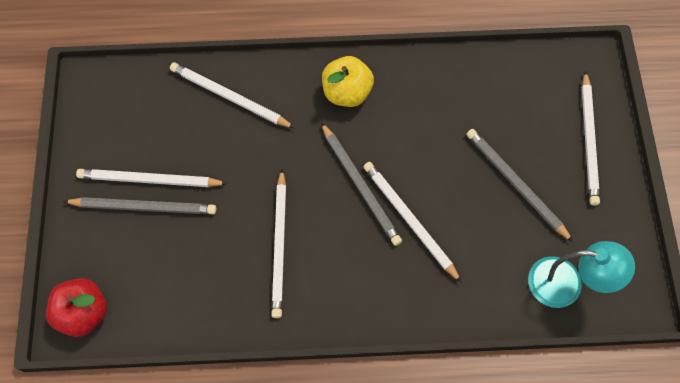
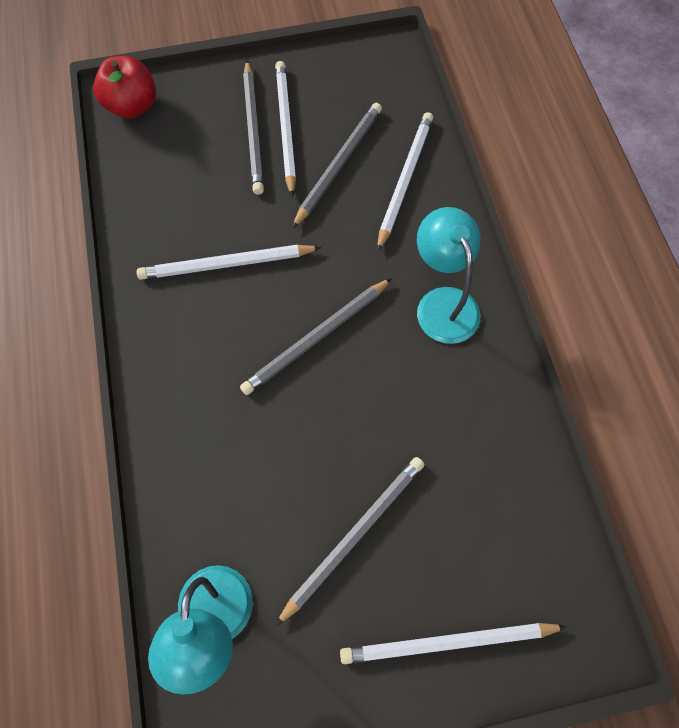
camera: 80 degrees right, 0 degrees up
(201, 144) = (338, 165): none -> grey pencil
(347, 93) = (443, 303): yellow apple -> turquoise lamp
(409, 220) = (279, 402): white pencil -> none

